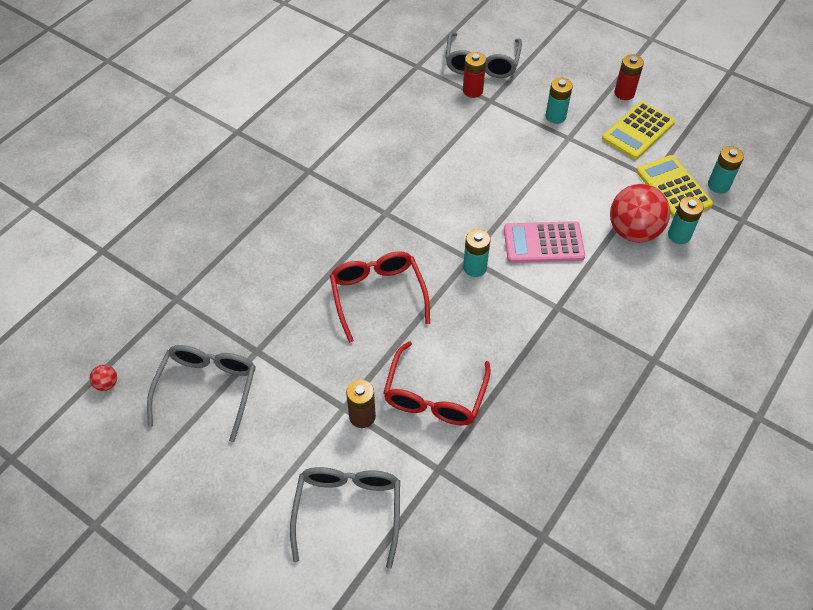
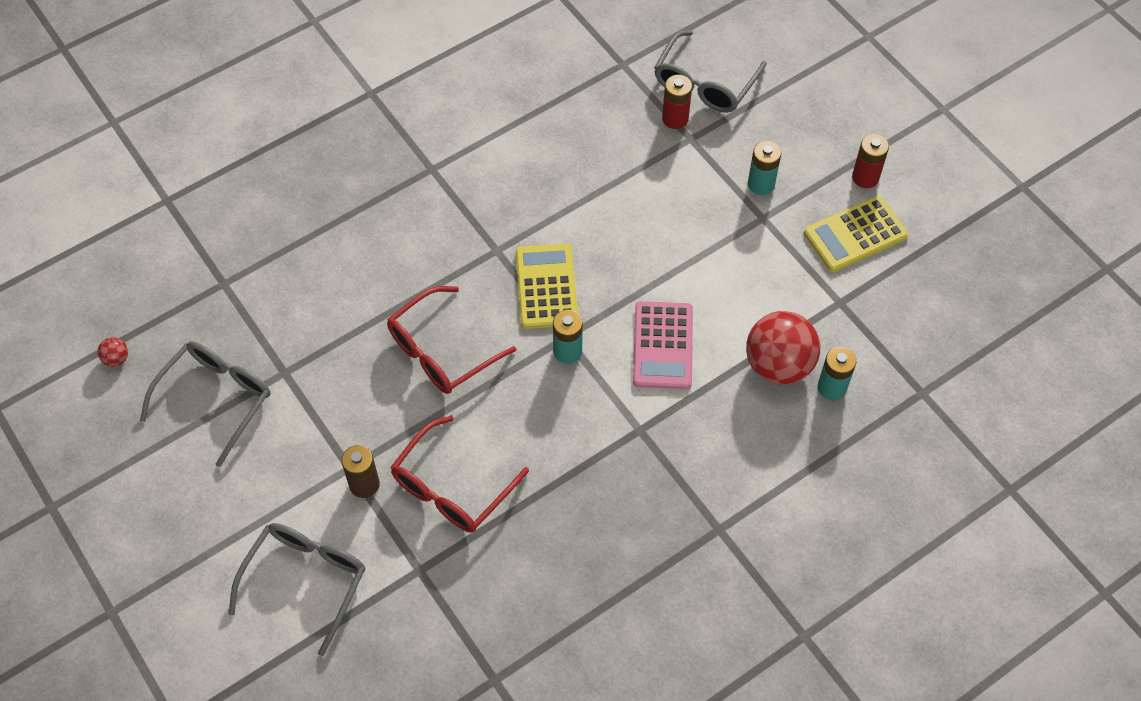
camera: 20 degrees right, 5 degrees up
(378, 296) = (442, 350): red glasses -> red glasses turned 135 degrees counterclockwise
(543, 243) = (662, 346): pink calculator -> pink calculator turned 105 degrees counterclockwise
(673, 188) = (858, 324): yellow calculator -> yellow calculator (546, 287)
(718, 185) = (918, 338): turquoise battery -> none

